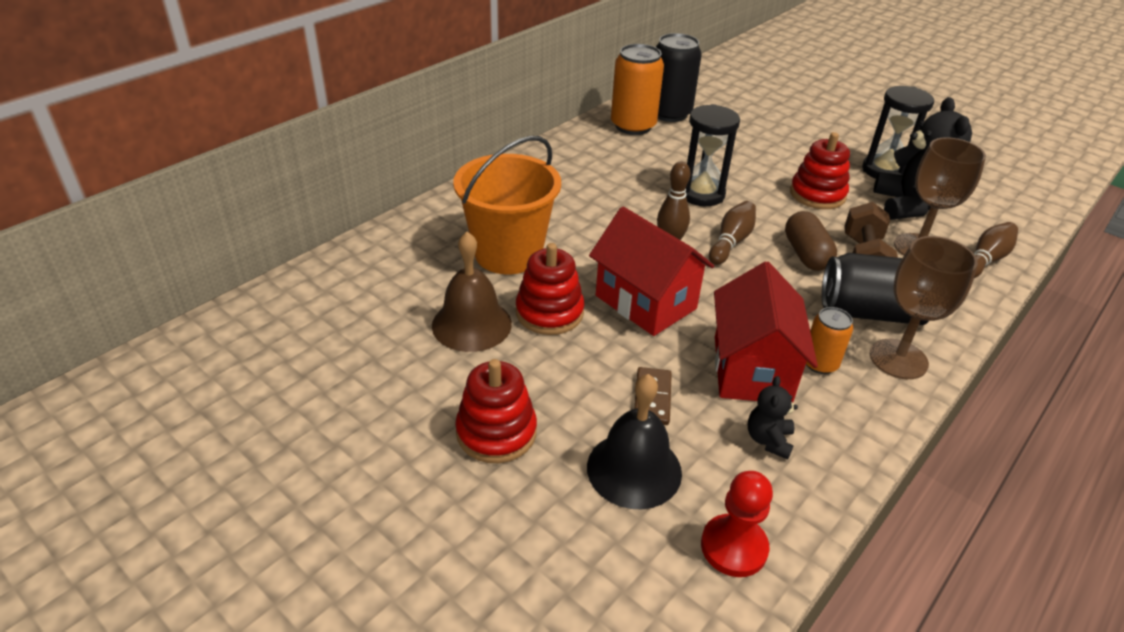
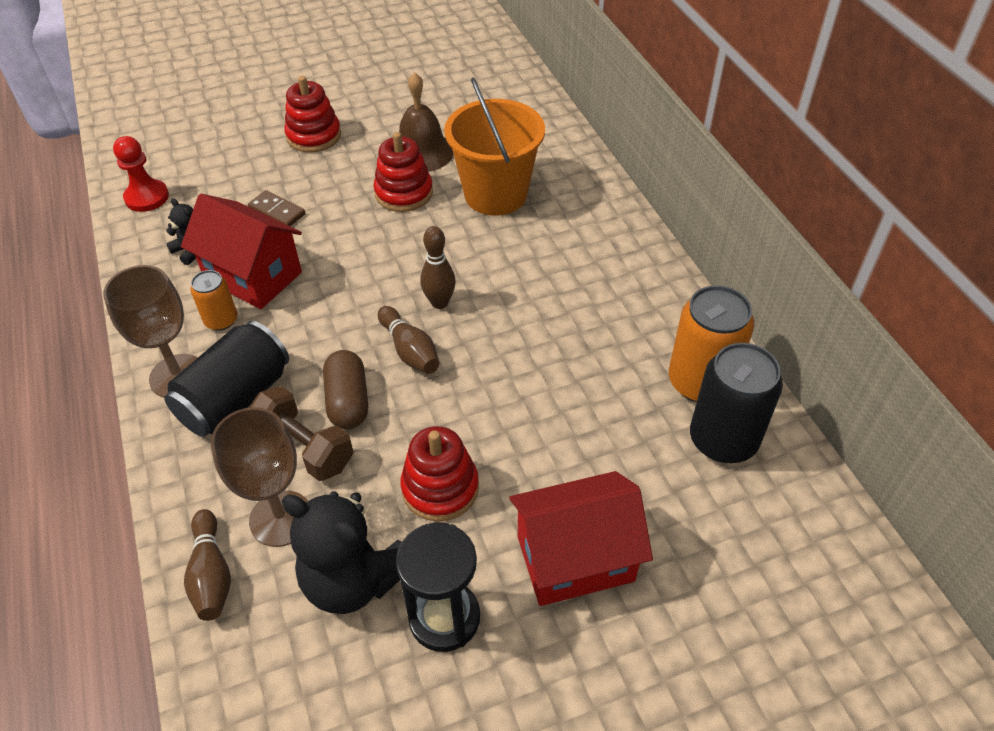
camera: 120 degrees right, 10 degrees up
(634, 469) = (233, 180): black bell -> none
(645, 302) = (373, 250): red house -> red house (575, 558)
(701, 194) = (508, 371): black hourglass -> none
(806, 254) = (348, 401): brown capsule -> brown capsule turned 60 degrees clockwise

